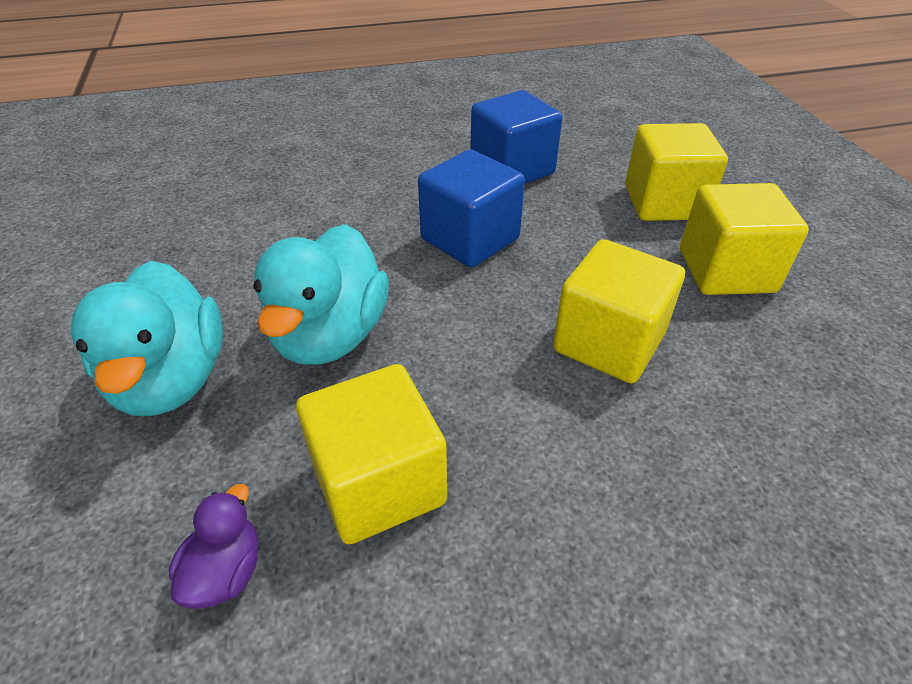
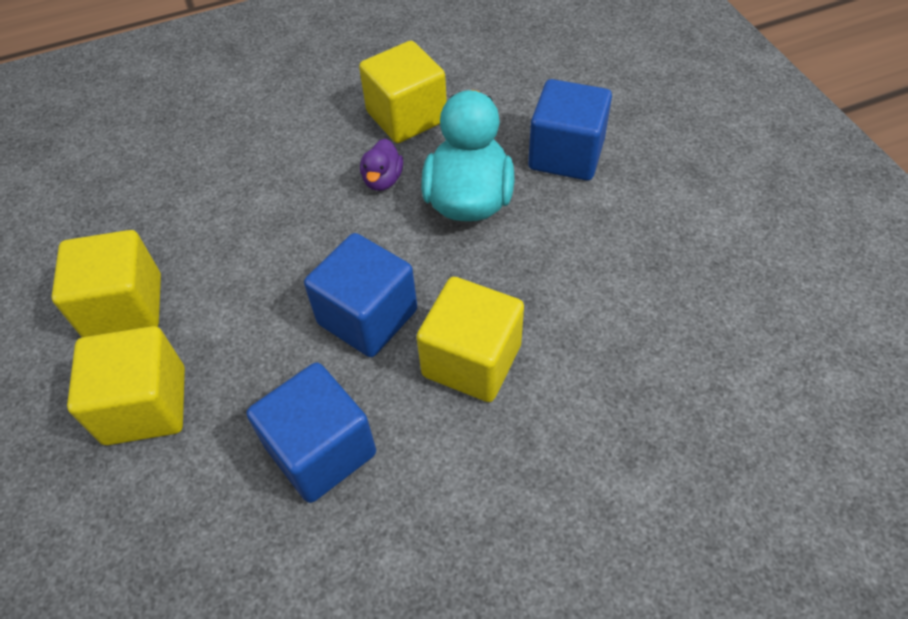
camera: 175 degrees right, 10 degrees up
(171, 379) = (566, 154): turquoise duck -> blue cube
(226, 572) = (472, 74): purple duck -> purple duck (383, 180)
(608, 342) = (253, 220): yellow cube -> yellow cube (471, 360)

